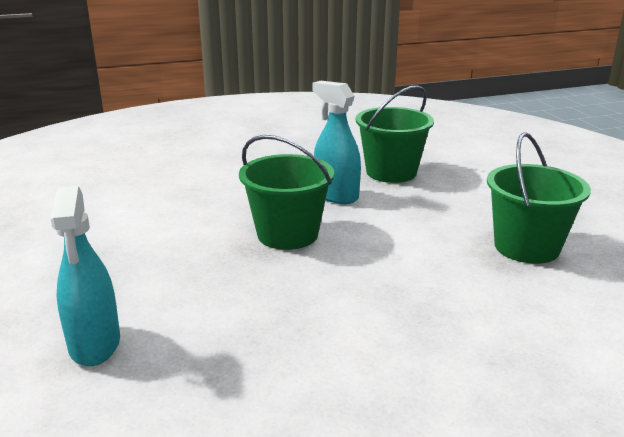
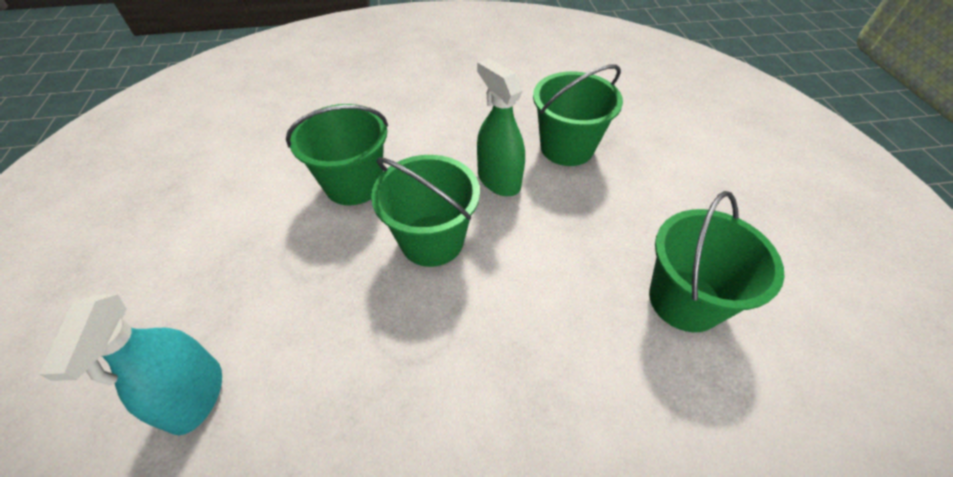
camera: 10 degrees right, 25 degrees up
(197, 208) = (354, 184): none -> green bucket
(336, 195) = (498, 180): turquoise spray bottle -> green spray bottle

